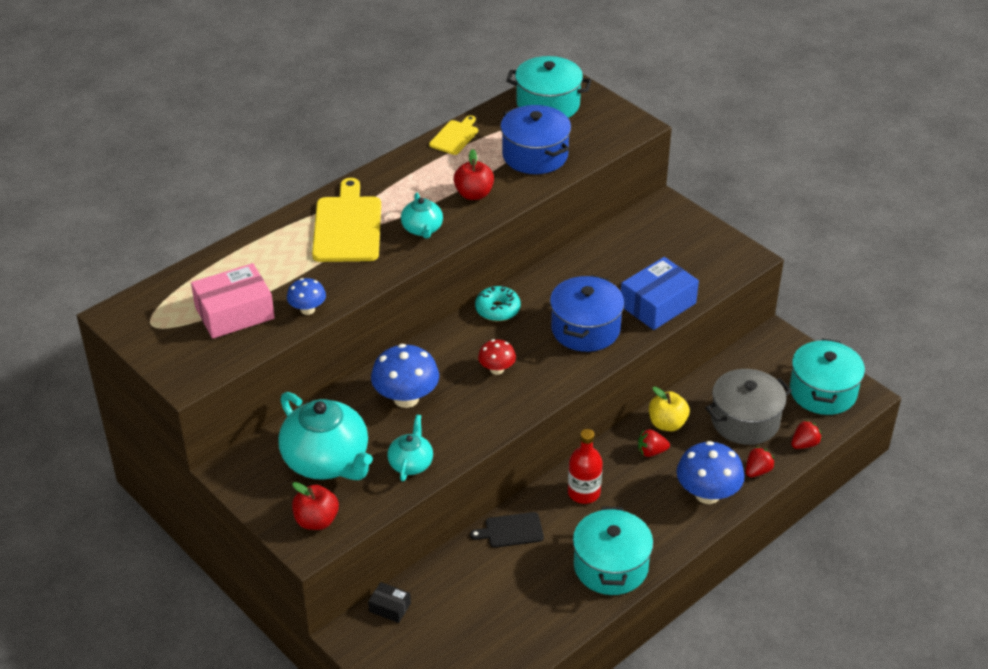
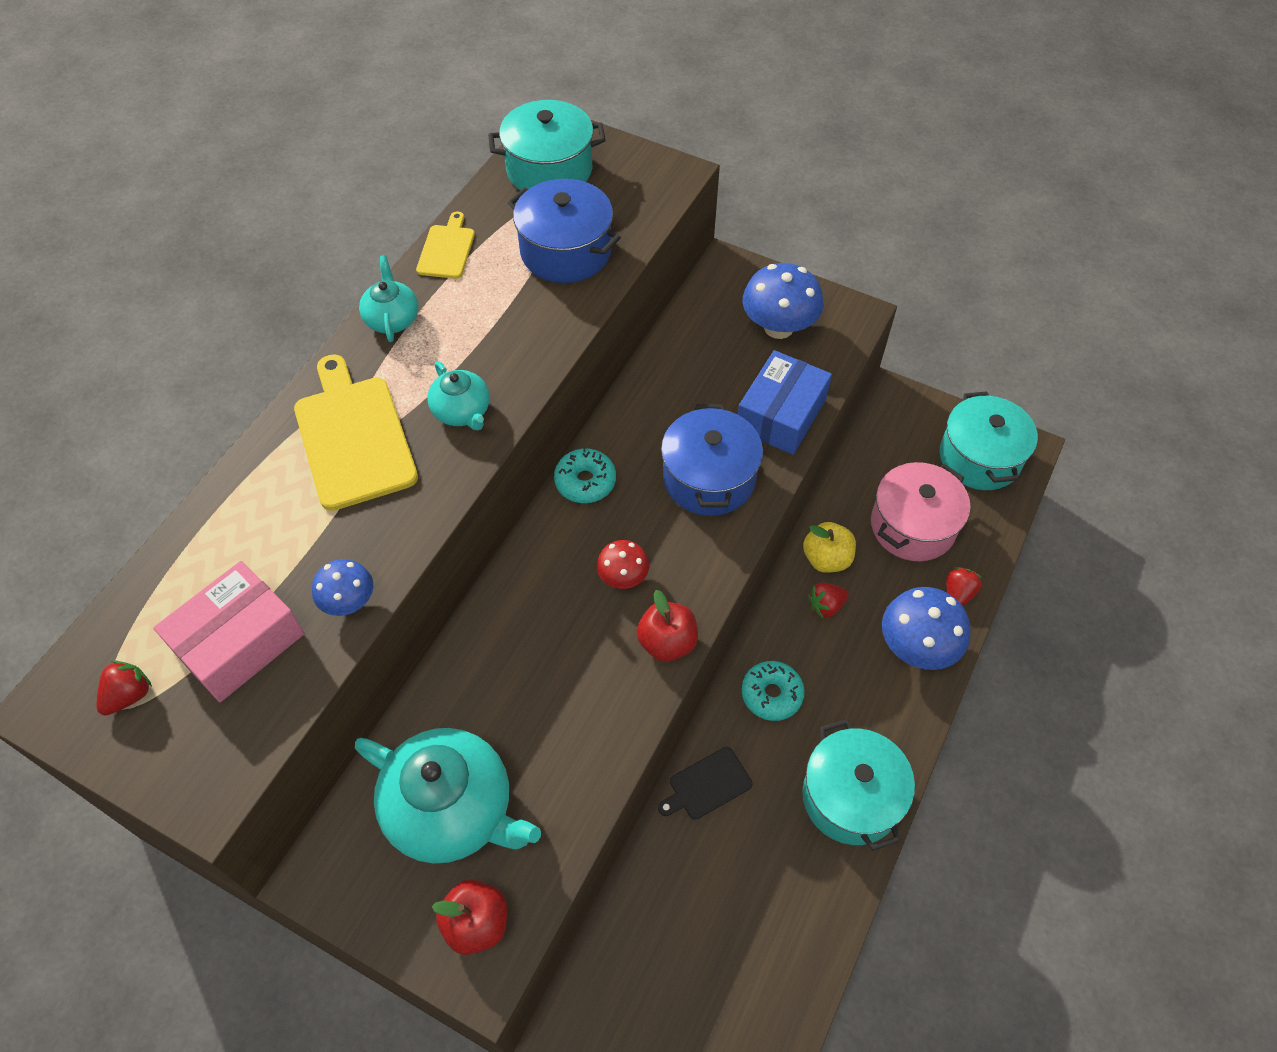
camera: 20 degrees left, 15 degrees up
(390, 607) = (601, 968): black box -> none
(406, 398) = (521, 664): blue mushroom -> blue mushroom (778, 327)
(411, 463) = (571, 773): turquoise teapot -> turquoise teapot (392, 319)
(474, 194) = (510, 335): red apple -> red apple (667, 642)
(583, 492) = (771, 694): red bottle -> turquoise donut
(745, 421) = (912, 526): grey pot -> pink pot
(804, 444) = (992, 538): red strawberry -> red strawberry (129, 695)

